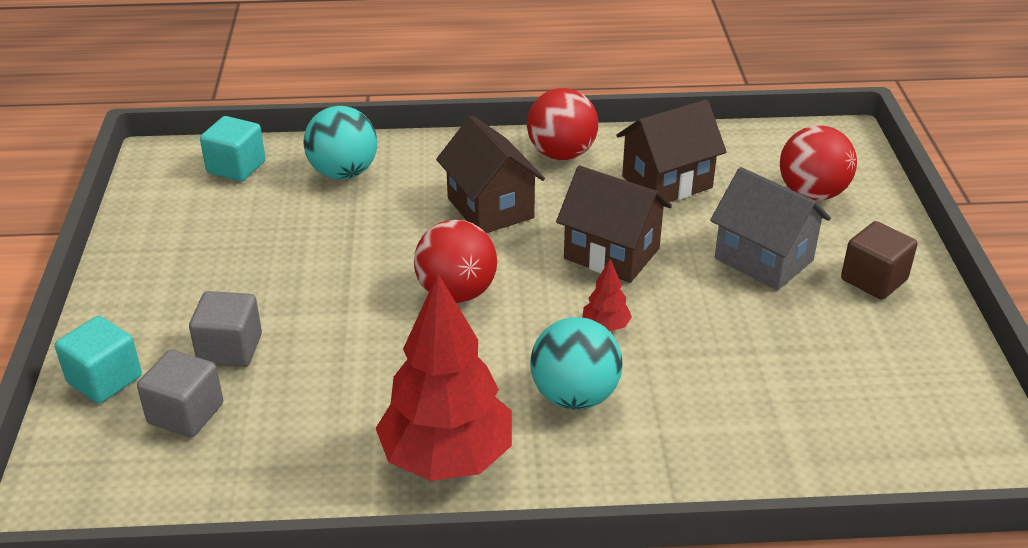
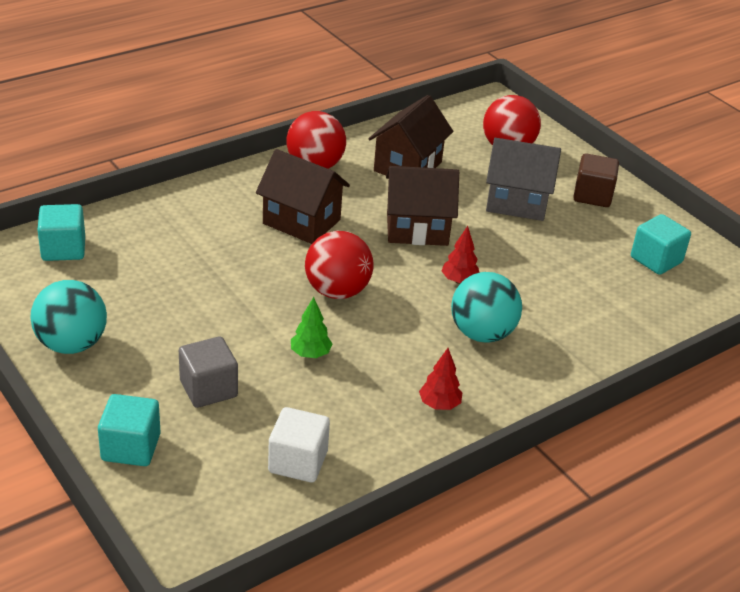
camera: 35 degrees left, 0 degrees up
(186, 413) = (223, 447): grey cube -> none
(240, 459) = (298, 462): none -> white cube
(343, 173) = (160, 227): turquoise ball -> turquoise ball (72, 344)
(364, 350) = (310, 354): none -> green tree
(447, 458) = (439, 404): red tree -> red tree, size x0.41
(890, 385) = (656, 260): none -> turquoise cube

